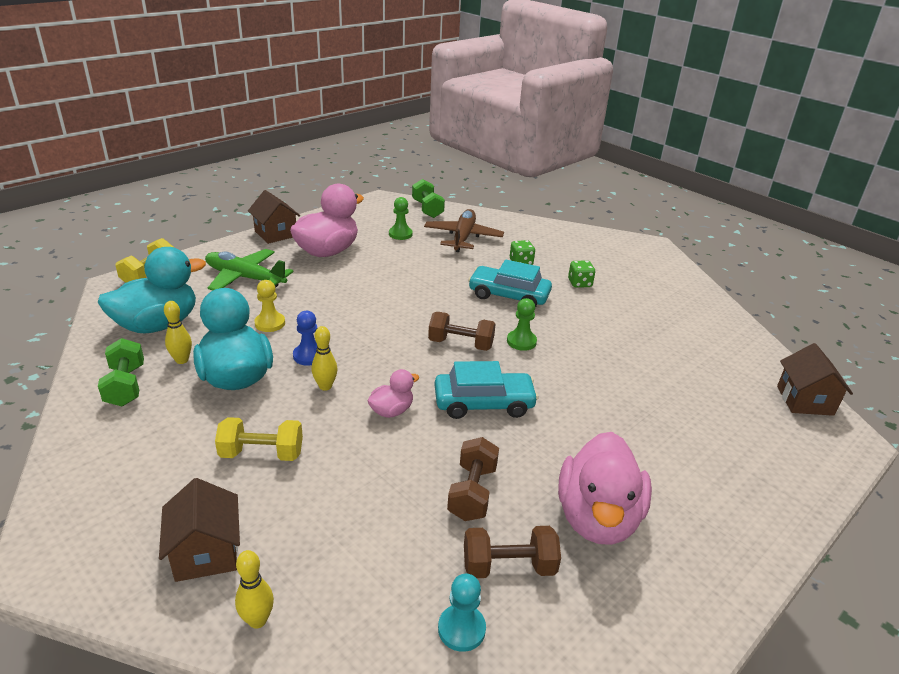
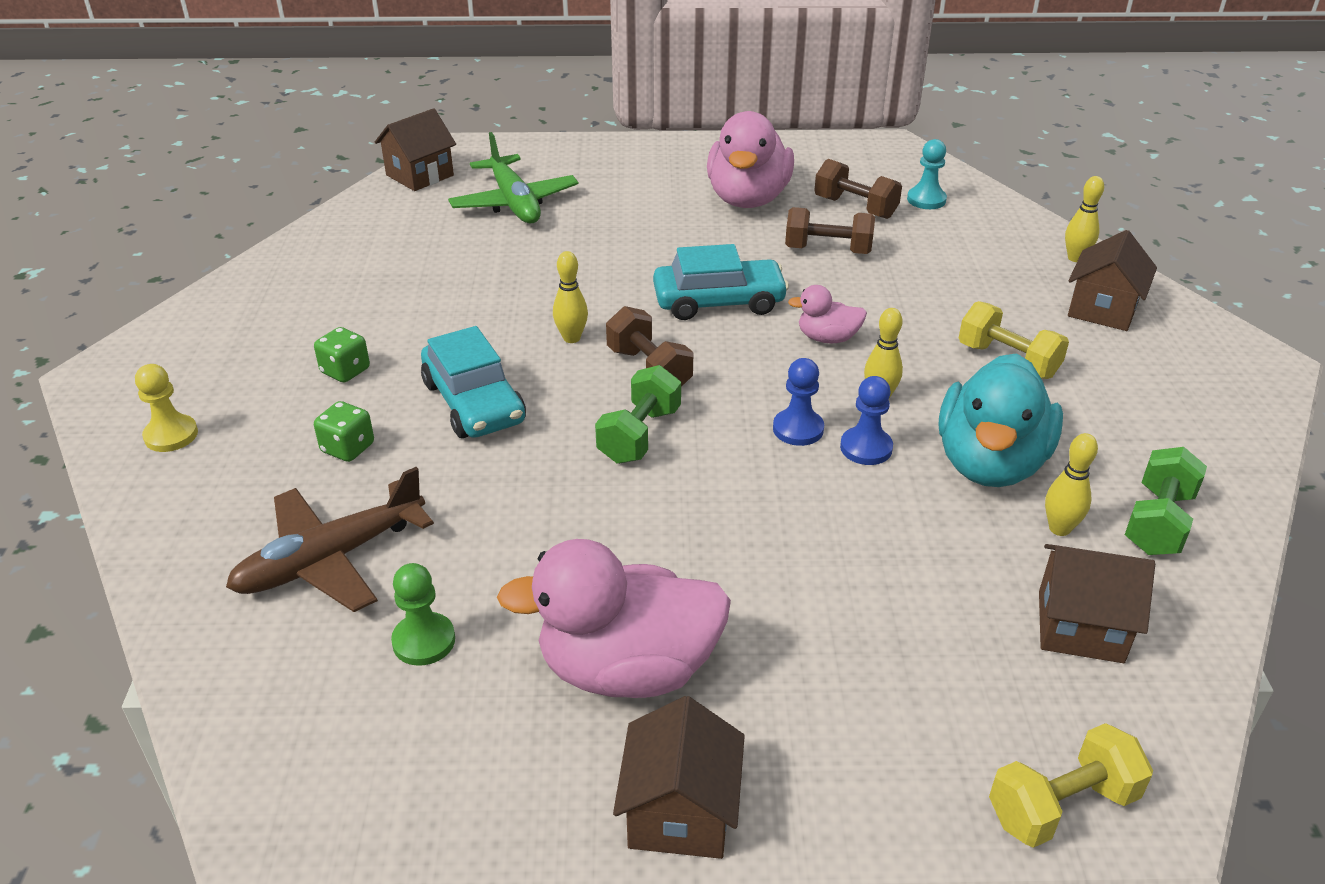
camera: 135 degrees left, 5 degrees up
(157, 325) = (1080, 626): turquoise duck -> brown house
(245, 278) = (857, 675): green plane -> green plane (514, 203)
(270, 323) = (883, 533): yellow pawn -> yellow pawn (171, 435)
(352, 349) = (798, 429): none -> blue pawn
(427, 209) = (242, 702): green dumbbell -> green dumbbell (639, 435)
(472, 492) = (827, 250): brown dumbbell -> brown dumbbell turned 45 degrees clockwise
(484, 403) = (719, 302): turquoise car -> turquoise car turned 135 degrees clockwise
(521, 341) = (571, 338): green pawn -> yellow bowling pin
(597, 518) = (748, 199): pink duck -> pink duck turned 135 degrees clockwise

